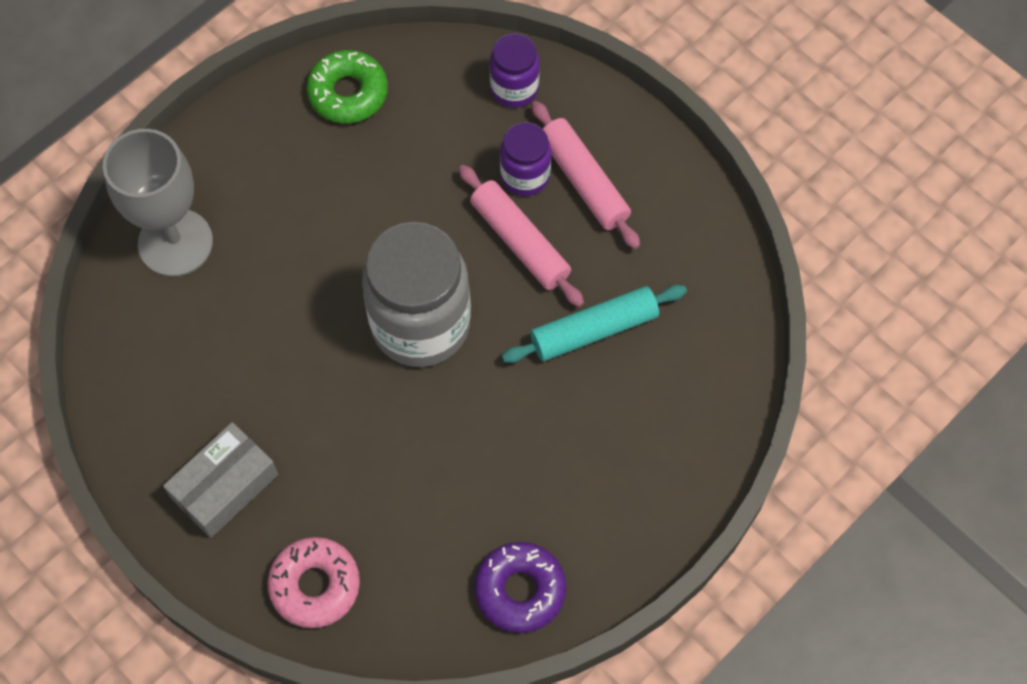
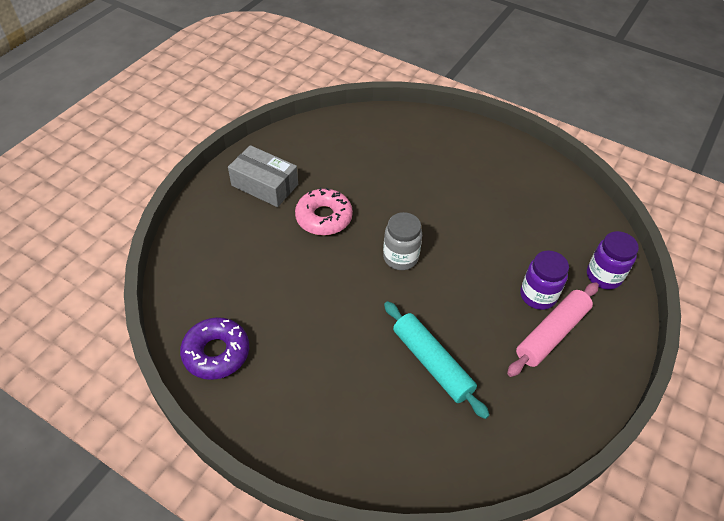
camera: 75 degrees right, 15 degrees down
(175, 243) = (412, 134): grey goblet -> none
(315, 585) = (207, 239): pink donut -> pink donut (324, 217)
(348, 93) = (550, 189): green donut -> none
(420, 324) = (400, 257): grey jar -> grey jar, size x0.51
(519, 242) = (484, 302): pink rolling pin -> none

